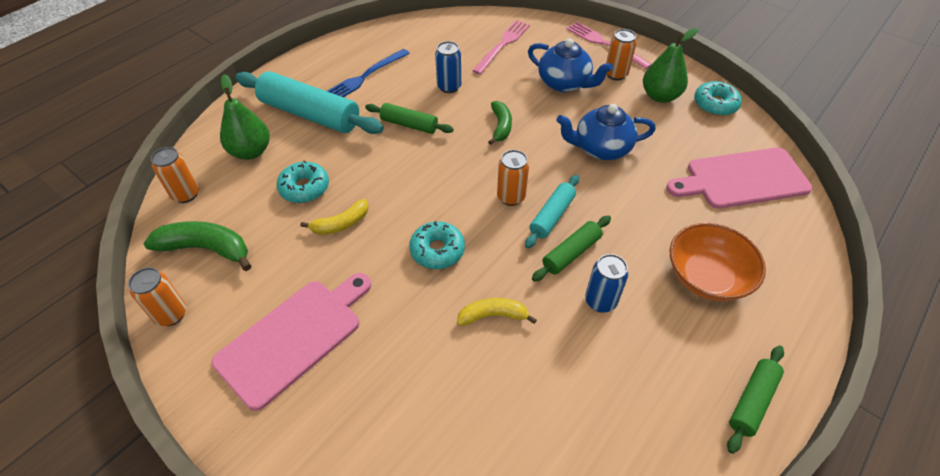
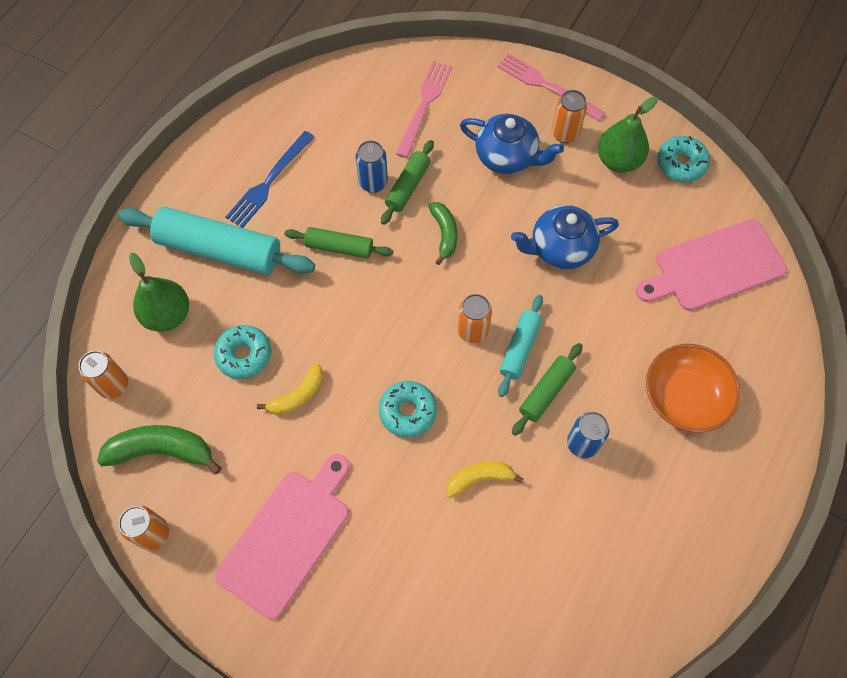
camera: 10 degrees left, 15 degrees up
(752, 401) = (732, 526): green rolling pin -> green rolling pin (407, 186)

